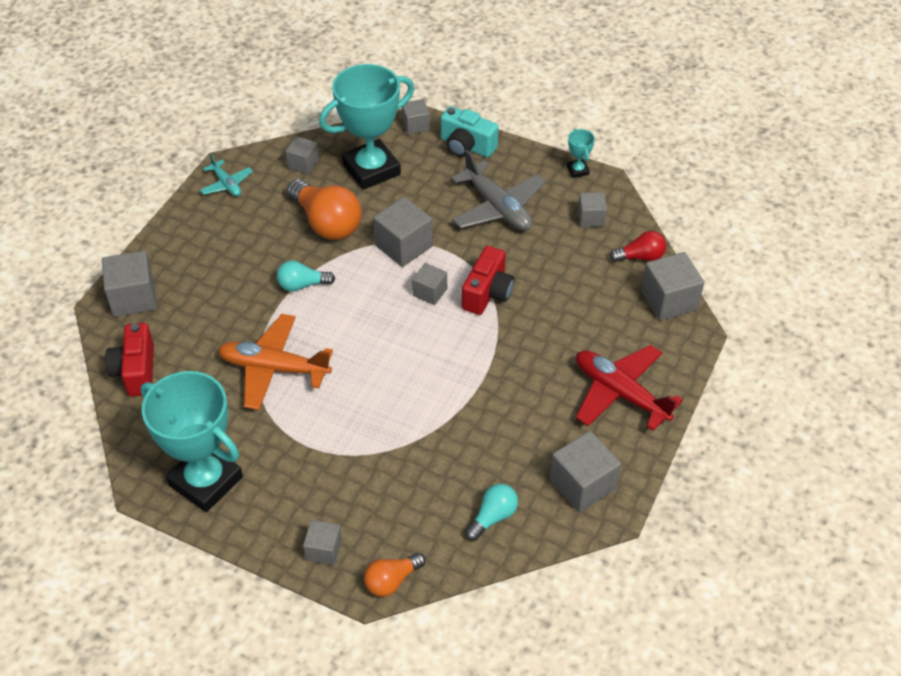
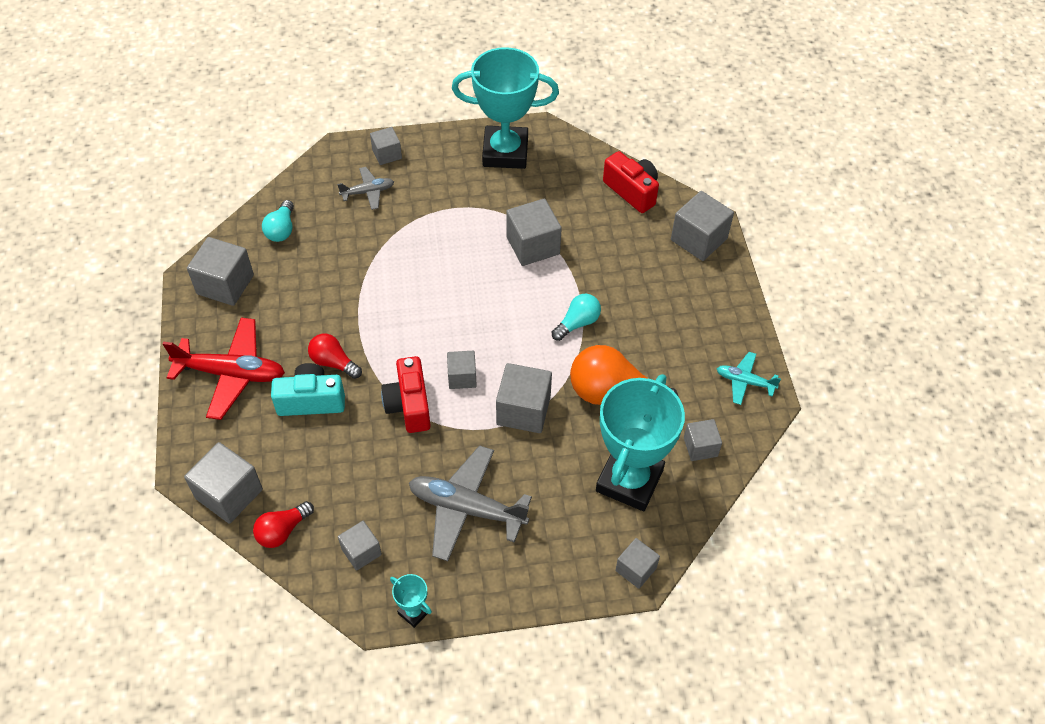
camera: 145 degrees right, 5 degrees up
(274, 368) = (533, 245): orange plane -> grey cube
(378, 512) = (368, 192): none -> grey plane
(391, 581) = (326, 159): orange light bulb -> none
(466, 146) = (558, 573): turquoise camera -> turquoise camera (311, 401)
(526, 357) = (333, 362): none -> red light bulb

